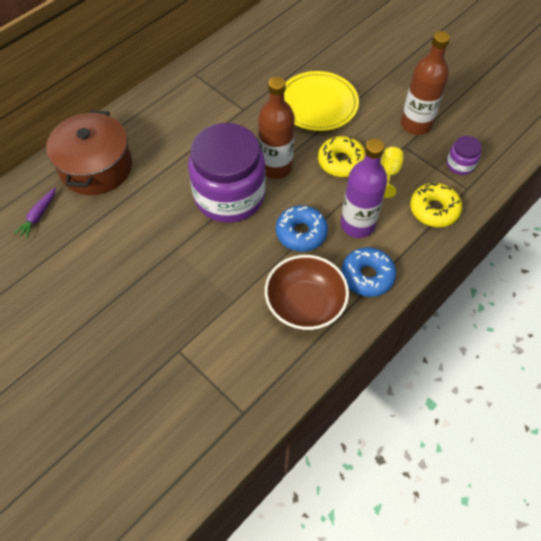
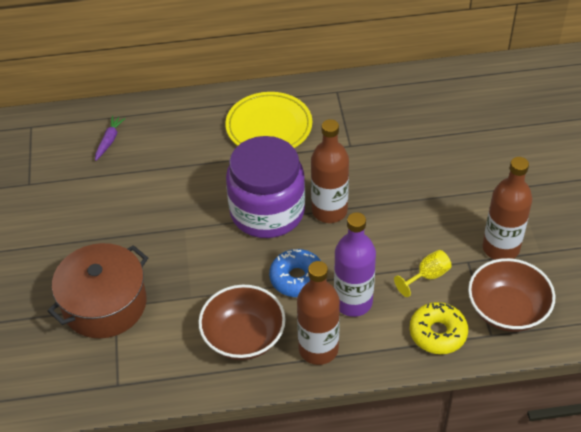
camera: 40 degrees right, 10 degrees down
(38, 216) = (109, 141): purple carrot -> purple carrot turned 135 degrees clockwise
(96, 167) = (184, 127): brown pot -> brown pot (104, 304)
(318, 104) = (422, 177): yellow plate -> yellow plate (269, 126)
(341, 162) = (393, 240): yellow donut -> none
(367, 276) = (318, 349): blue donut -> brown bottle
(460, 164) = (507, 310): purple jar -> brown bowl

